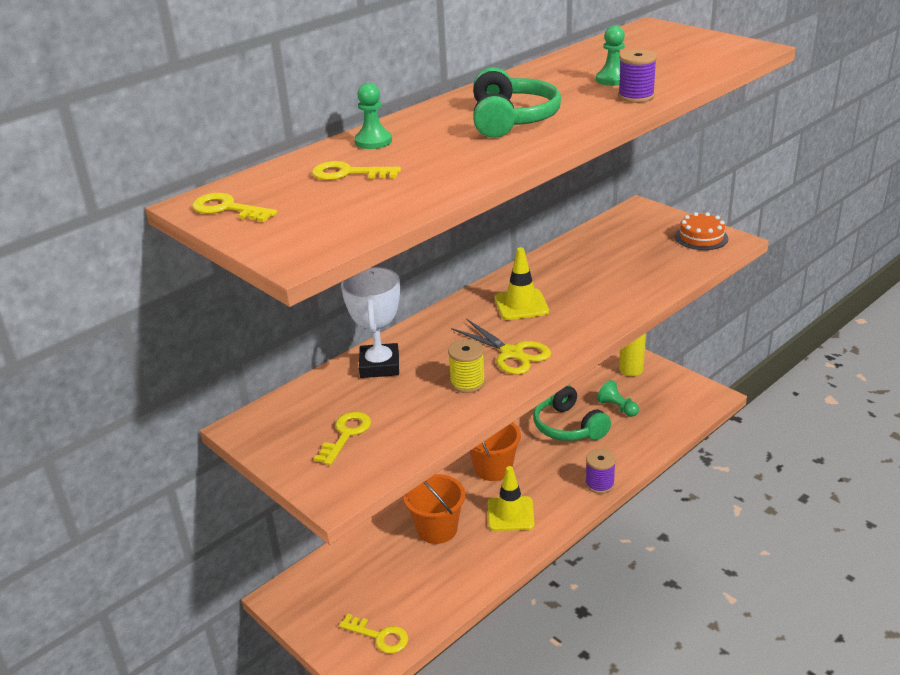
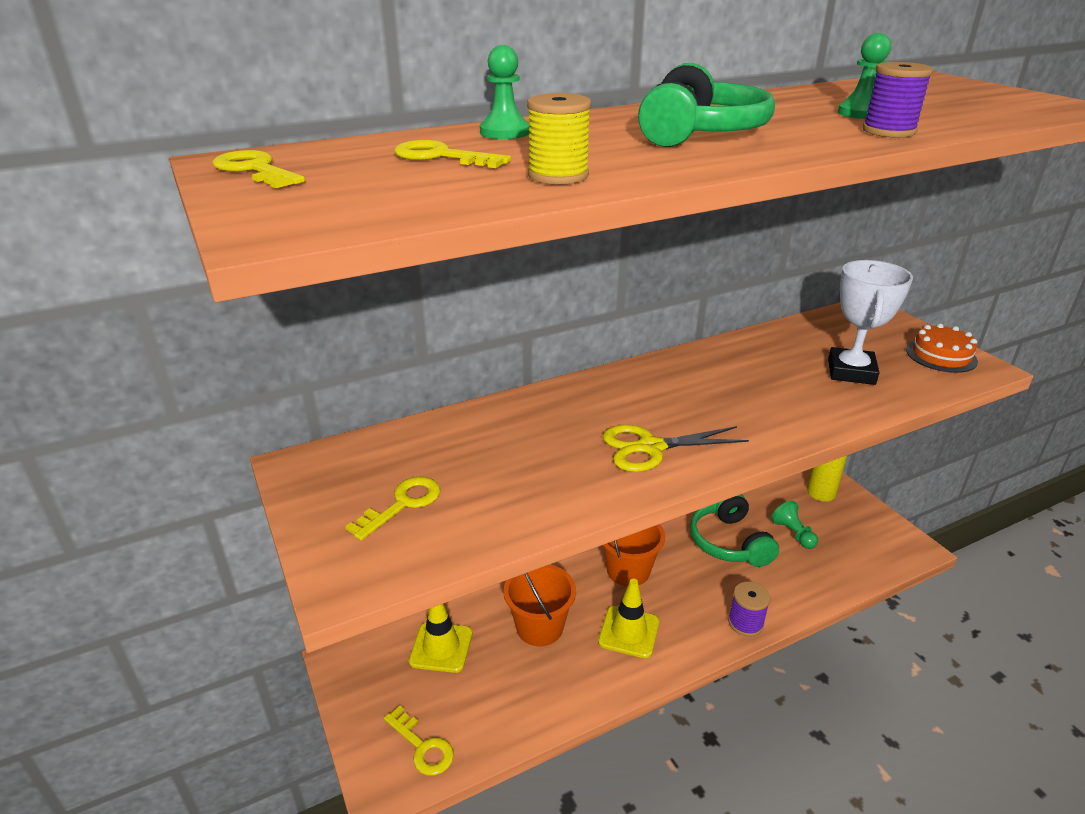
camera: 15 degrees right, 0 degrees up
(379, 366) = (487, 427): white trophy -> white trophy (851, 372)
(467, 383) = (580, 473): yellow spool -> yellow spool (558, 176)
(511, 353) = (651, 447): yellow scissors -> yellow scissors turned 105 degrees clockwise
(521, 305) = (686, 391): yellow traffic cone -> yellow traffic cone (441, 647)

